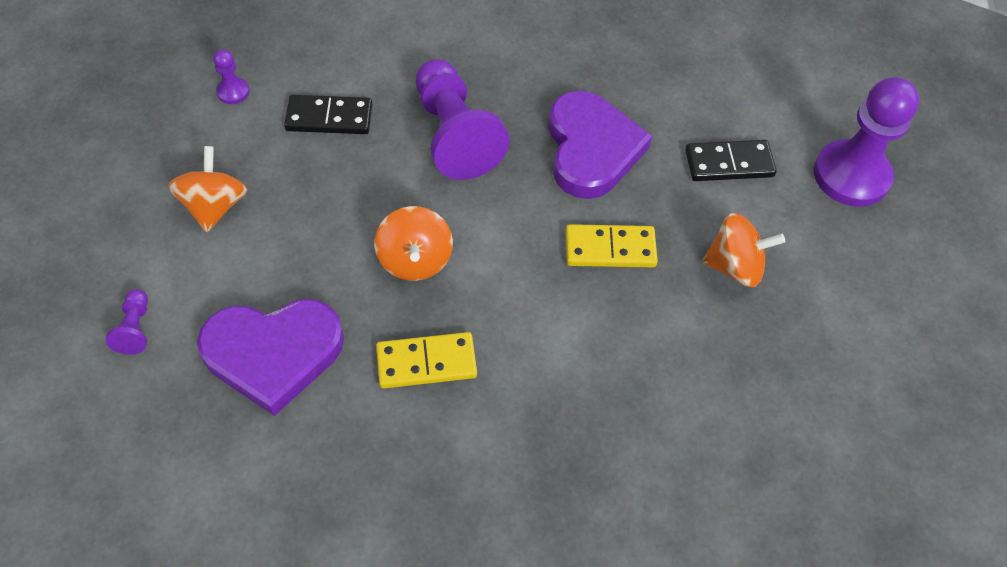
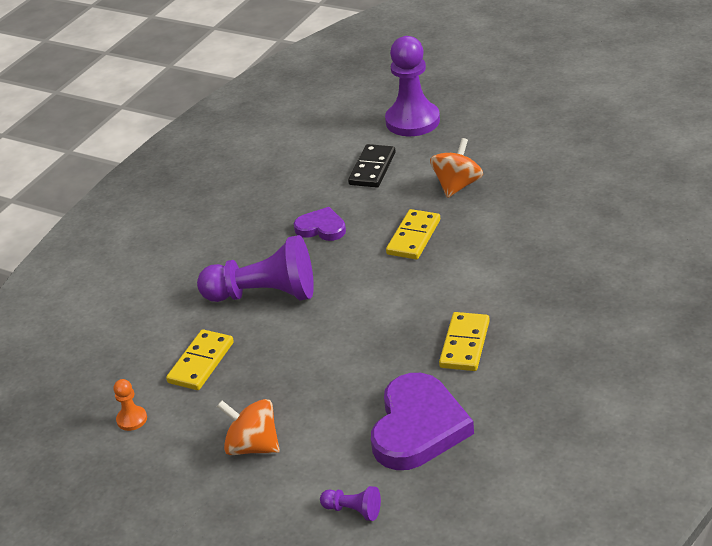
camera: 60 degrees left, 20 degrees down
(233, 92) = (132, 419): purple pawn -> orange pawn
(329, 118) = (201, 362): black domino -> yellow domino
(415, 260) = (371, 335): orange spinning top -> none
(591, 149) = (321, 228): purple heart -> purple heart, size x0.55

